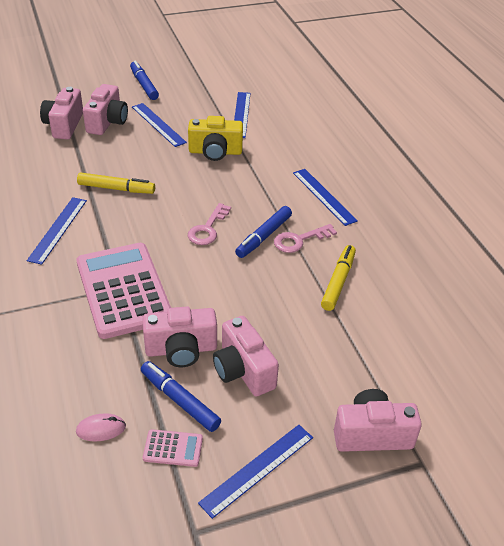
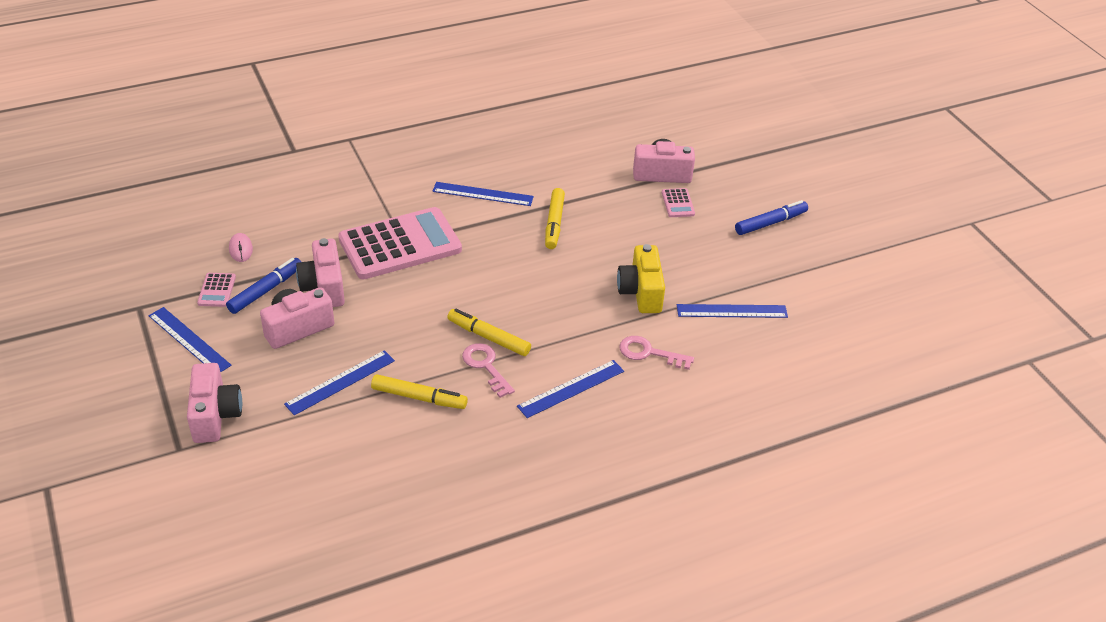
camera: 85 degrees right, 0 degrees up
(107, 122) = (678, 203): pink camera -> pink calculator
(158, 124) = (685, 242): blue ruler -> blue ruler (340, 382)
(208, 229) = (496, 294): pink key -> pink key (649, 353)
(264, 236) = (488, 337): blue marker -> yellow marker

